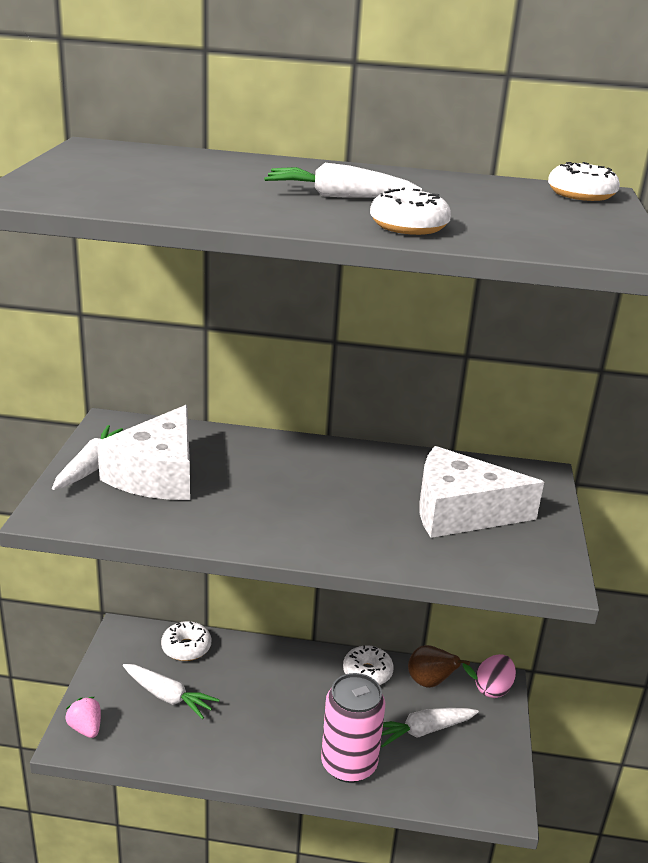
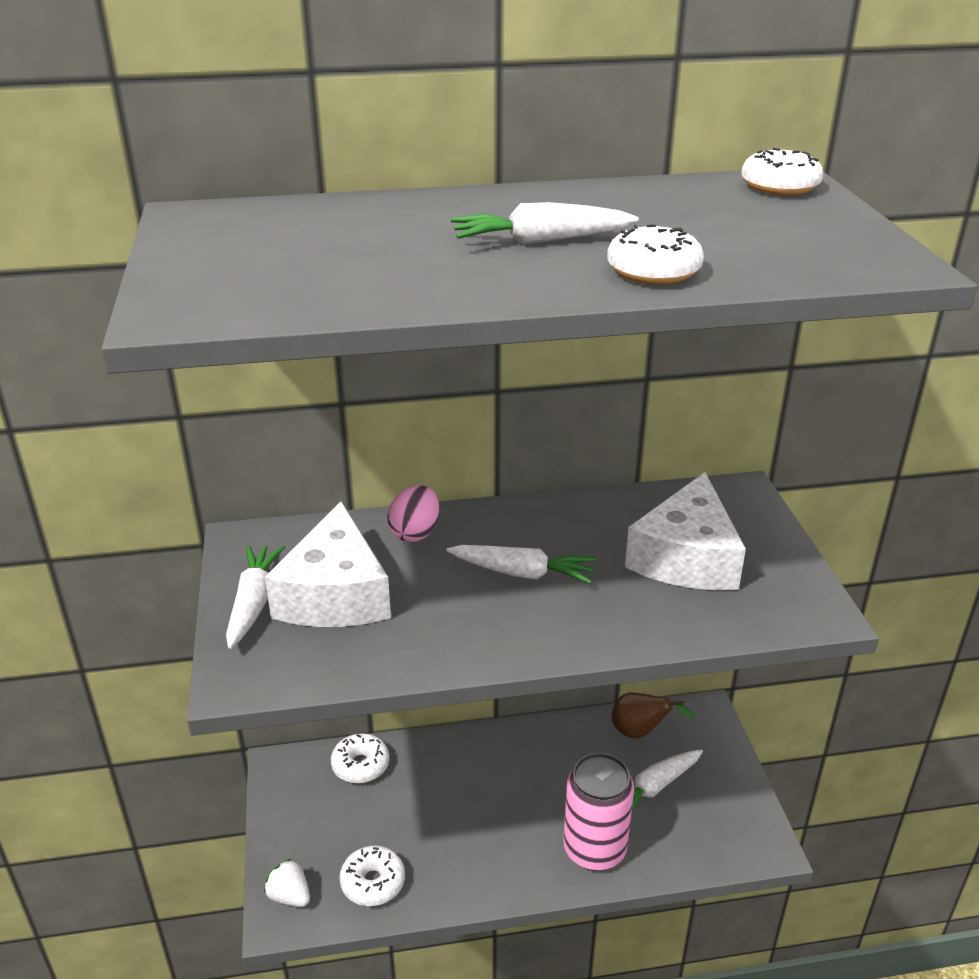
camera: 15 degrees left, 5 degrees up
(86, 728) = (290, 896): pink strawberry -> white strawberry
(168, 697) = (367, 830): white carrot -> white carrot (523, 573)
(367, 672) = (569, 738): white donut -> white donut (373, 882)
(460, 511) = (686, 557): white cheese -> white cheese turned 60 degrees counterclockwise
(493, 689) = (703, 720): pink egg -> pink egg (415, 533)

